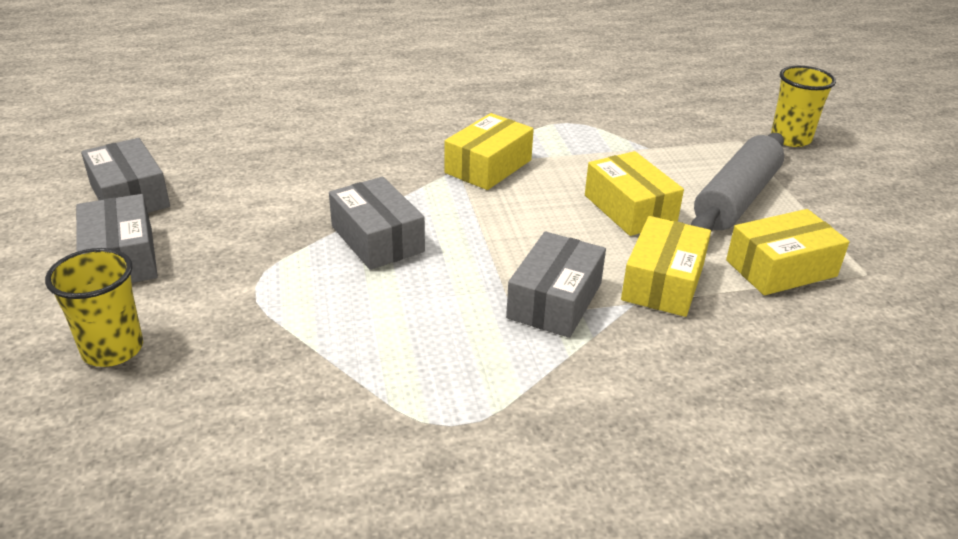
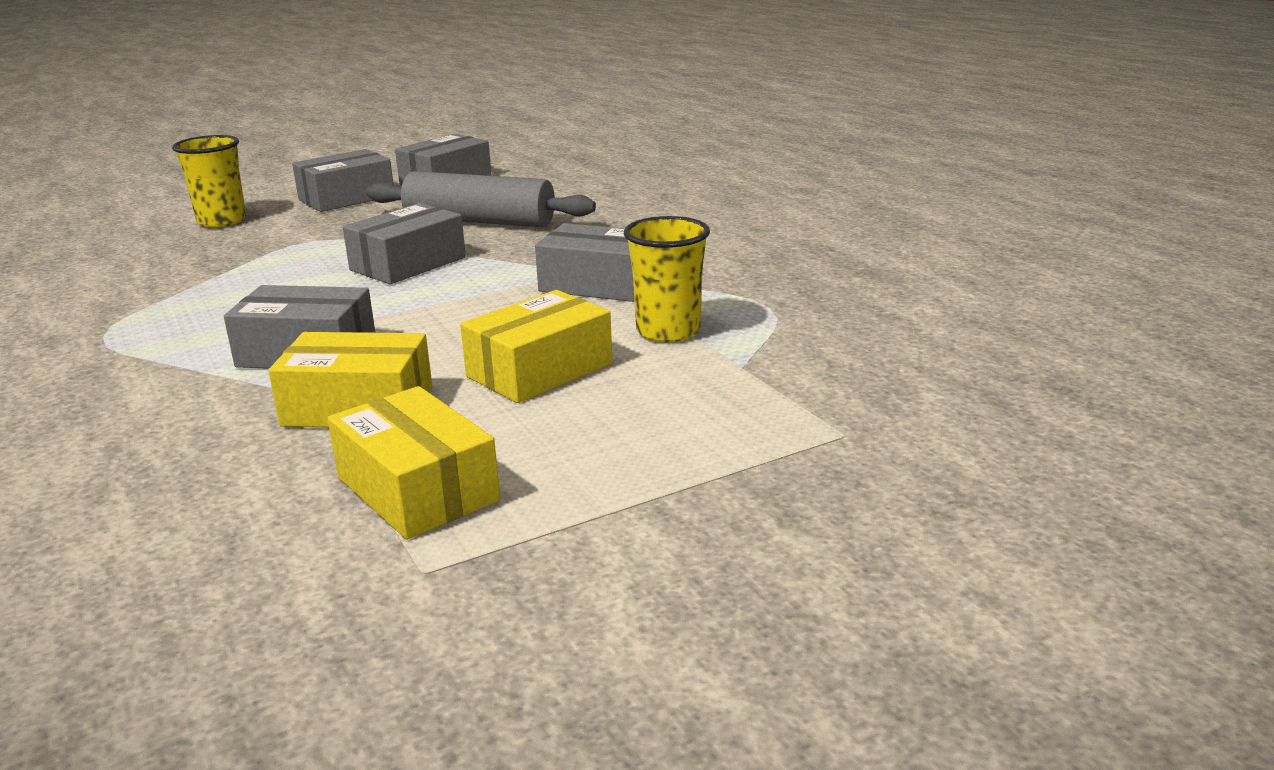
camera: 75 degrees right, 10 degrees down
(488, 166) = (598, 284): yellow box -> grey box
(736, 199) = (618, 443): grey rolling pin -> grey rolling pin (479, 221)
(790, 139) = (908, 484): yellow cup -> yellow cup (668, 331)

